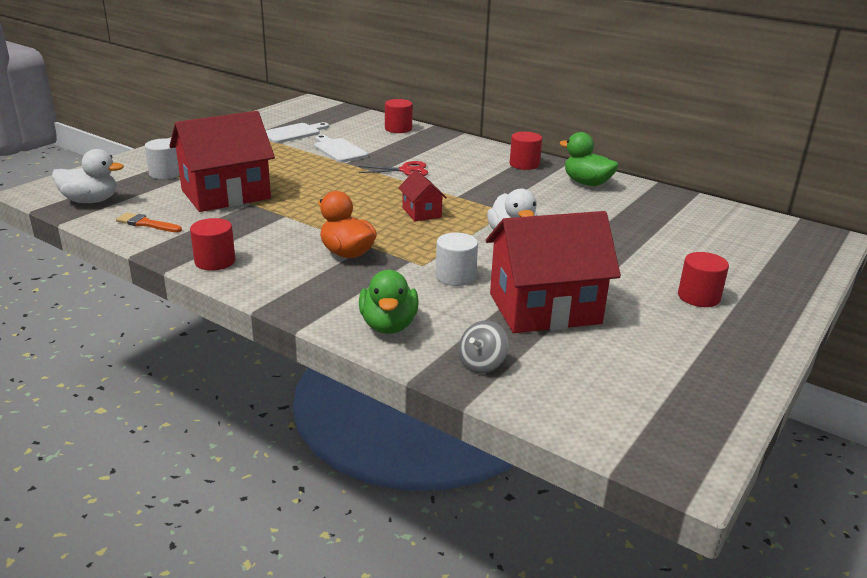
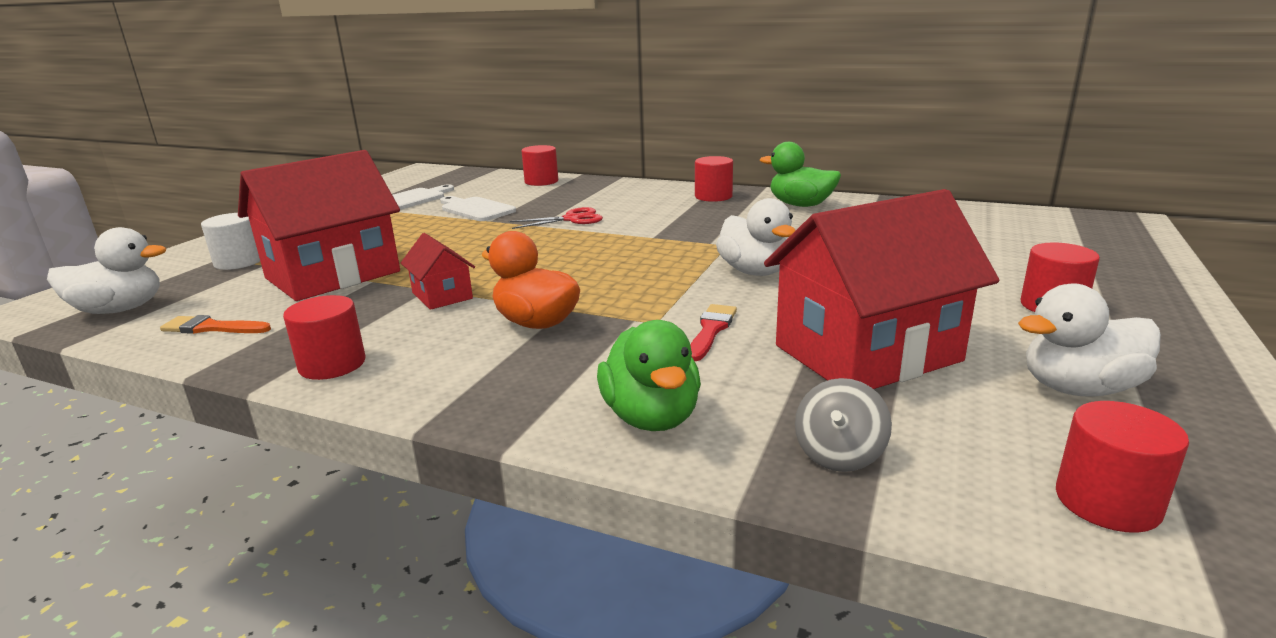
camera: 10 degrees left, 5 degrees down
(421, 212) = (617, 260): red house -> red house (442, 296)
(455, 276) = (711, 330): white cylinder -> red brush
(609, 413) = (1107, 502): none -> red cylinder
(658, 352) = (1078, 388): none -> white duck

